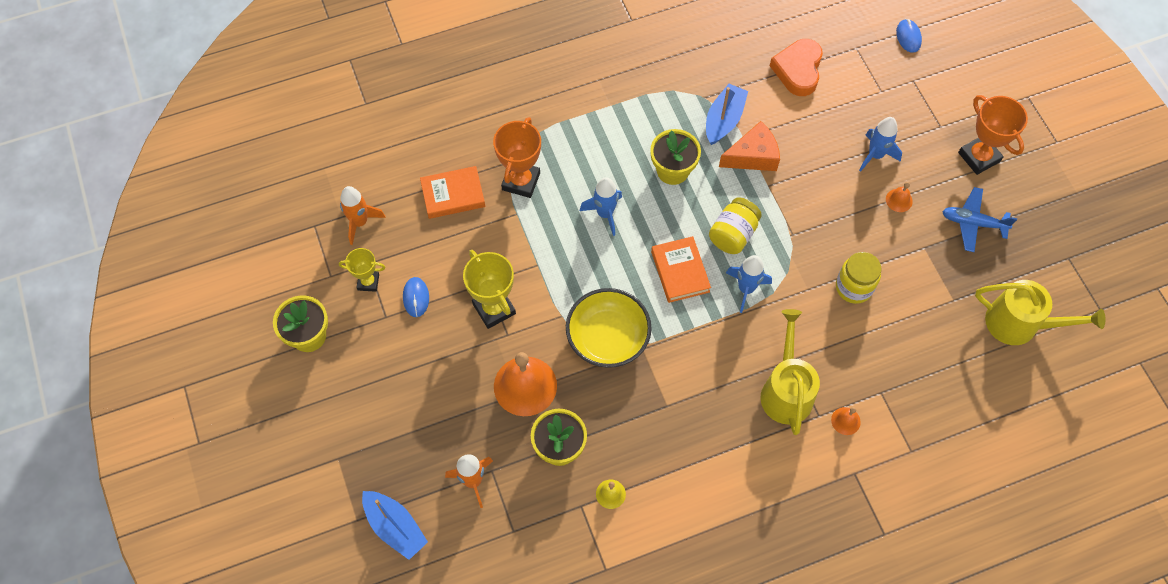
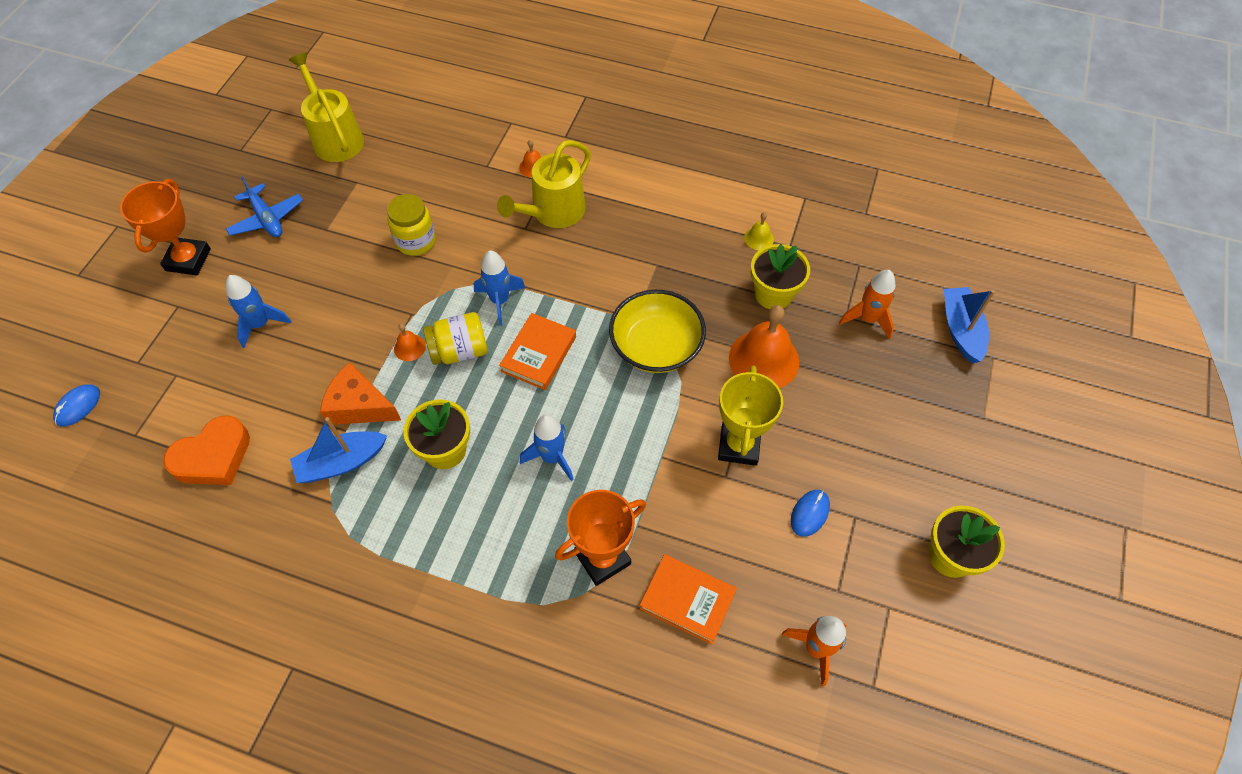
camera: 140 degrees left, 5 degrees down
(368, 282) = (850, 568): yellow trophy -> none
(899, 200) = (294, 276): orange bell -> orange bell (409, 347)

